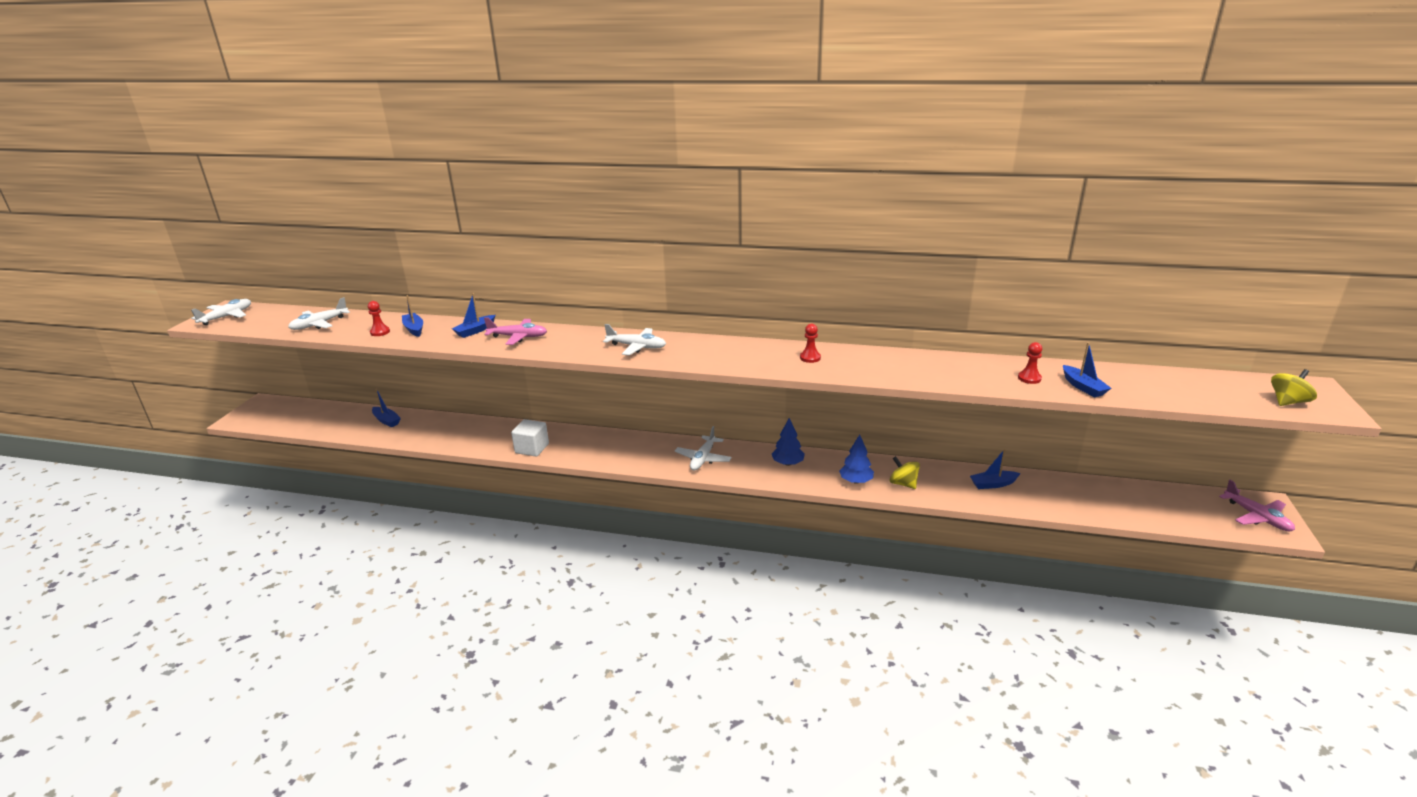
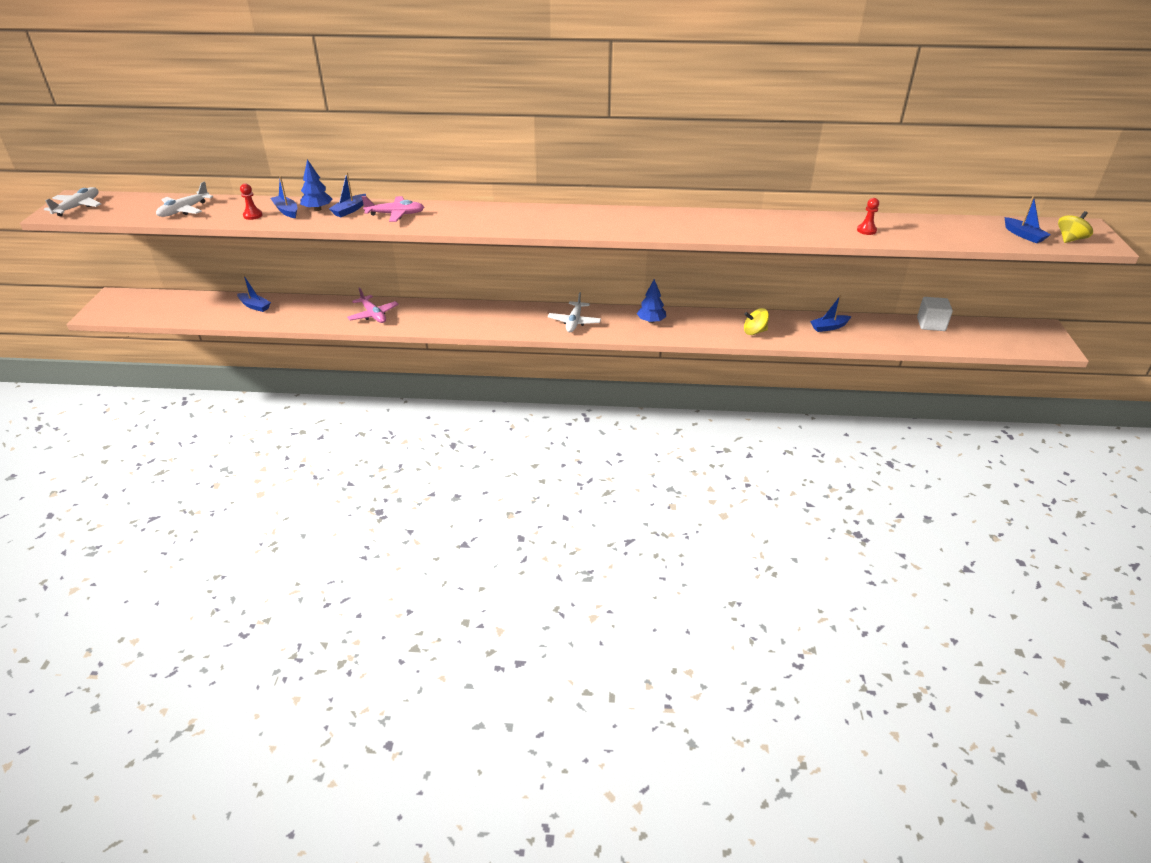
camera: 10 degrees left, 10 degrees up
(532, 448) = (411, 323): white cube -> white cube (931, 324)
(637, 347) = (514, 219): white plane -> none
(810, 358) = (676, 221): red pawn -> none
(856, 481) = (714, 332): blue tree -> blue tree (318, 209)
(903, 483) = (754, 332): yellow spinning top -> yellow spinning top turned 45 degrees counterclockwise
(1083, 387) = (911, 235): blue boat -> blue boat (1024, 235)
(1257, 517) = (1037, 339): pink plane -> pink plane (373, 315)

